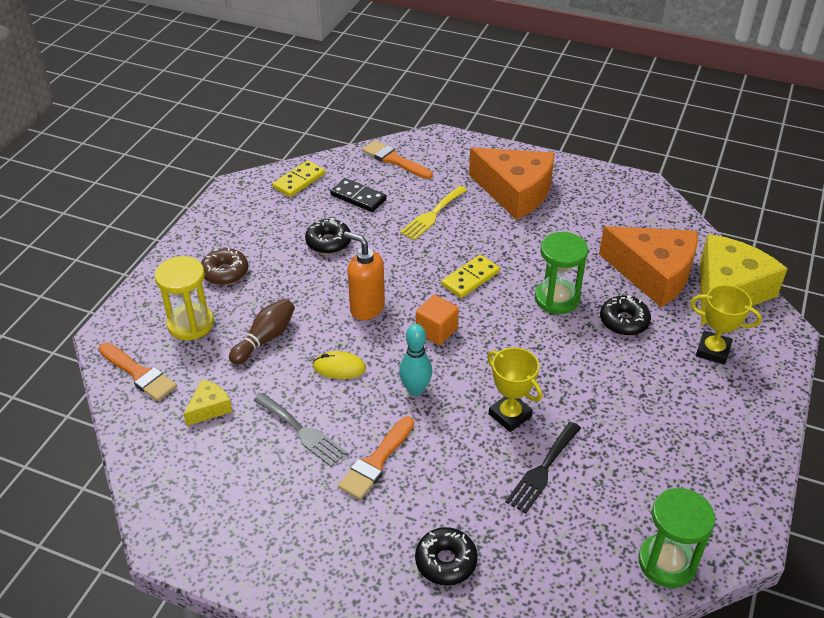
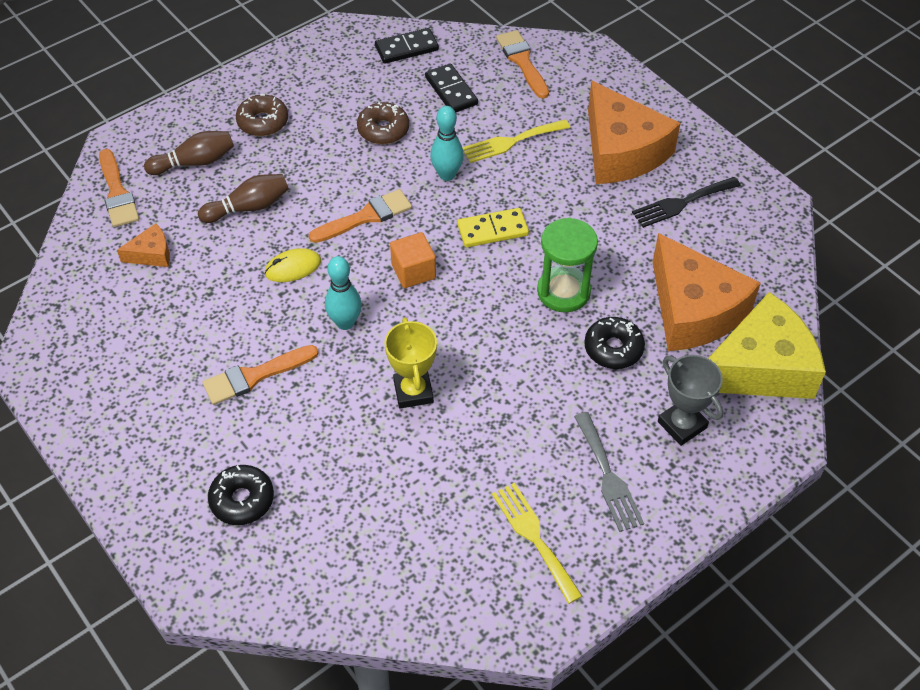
camera: 30 degrees right, 10 degrees up
(190, 324) = (195, 162): yellow hourglass -> brown bowling pin
(209, 408) = (151, 254): yellow cheese -> orange cheese
(299, 181) = (406, 48): yellow domino -> black domino
(302, 431) = (213, 315): grey fork -> grey fork (608, 476)
(328, 242) = (383, 130): black donut -> brown donut
(339, 367) = (293, 267): yellow mouse -> yellow mouse turned 60 degrees counterclockwise
(366, 308) = (365, 217): orange soap dispenser -> orange brush
(404, 254) = (447, 175): none -> turquoise bowling pin
(543, 470) = (399, 461): black fork -> black fork (682, 203)
(667, 562) = (440, 609): green hourglass -> none
(685, 475) = (534, 537): none -> yellow fork
(713, 351) = (682, 425): yellow trophy -> grey trophy

